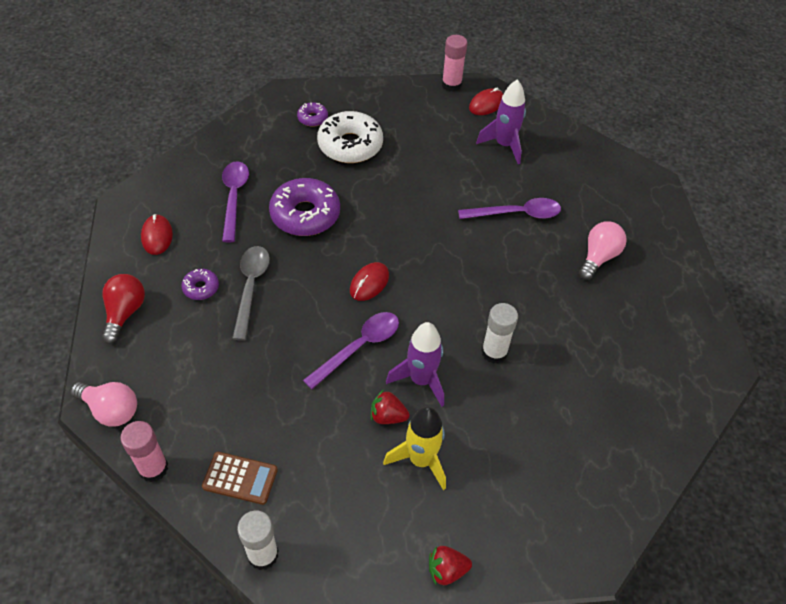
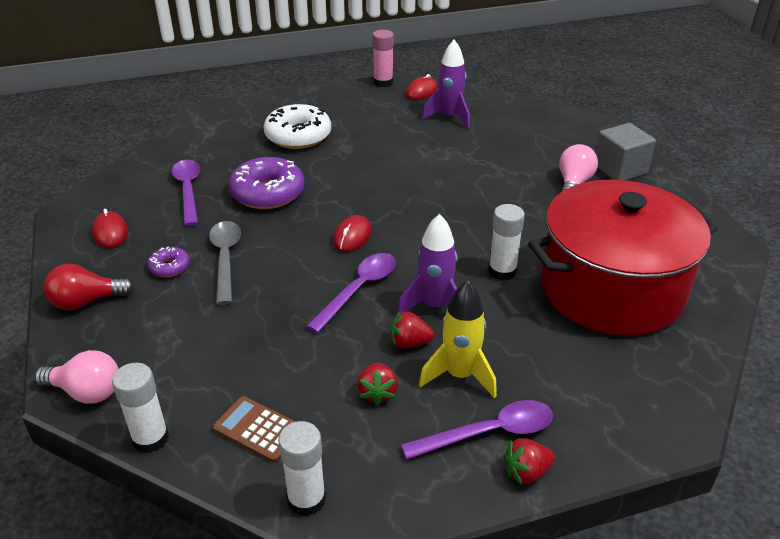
camera: 10 degrees left, 15 degrees down
(125, 313) = (86, 302): red light bulb -> red light bulb turned 105 degrees counterclockwise
(153, 468) = (150, 439): pink glue stick -> white glue stick
(240, 478) = (258, 429): brown calculator -> brown calculator turned 150 degrees counterclockwise
(312, 118) = (254, 122): purple donut -> none
(346, 463) = (377, 393): none -> red strawberry
(516, 214) = (481, 163): purple spoon -> purple spoon (489, 433)
(588, 393) = (611, 289): none -> red pot
(651, 247) = (620, 169): none -> grey cube

